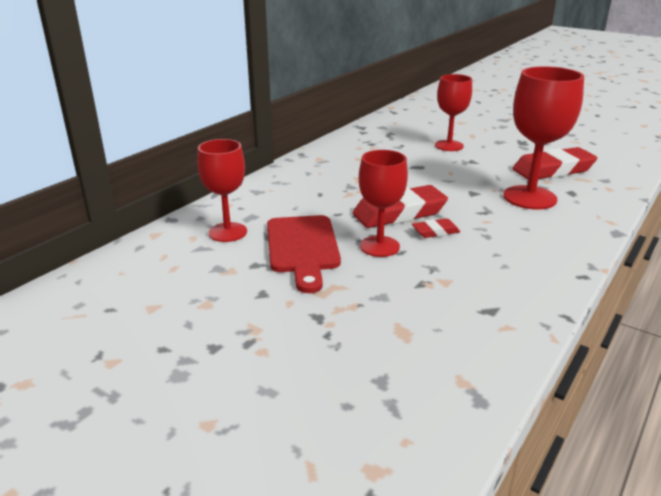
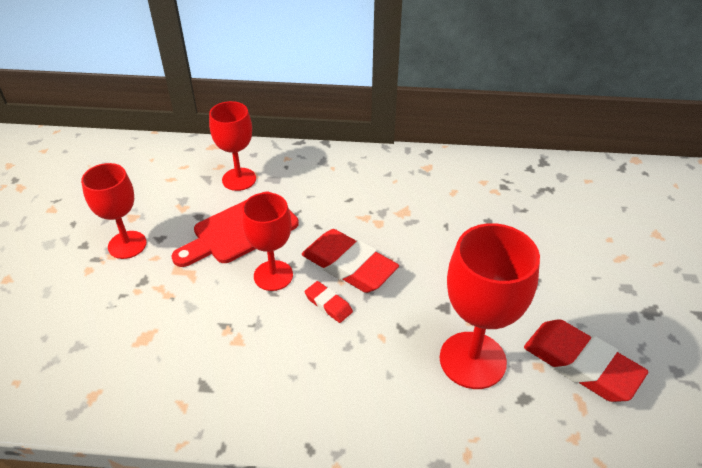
camera: 60 degrees right, 15 degrees up
(449, 146) = (562, 247): red goblet -> red goblet (127, 245)

